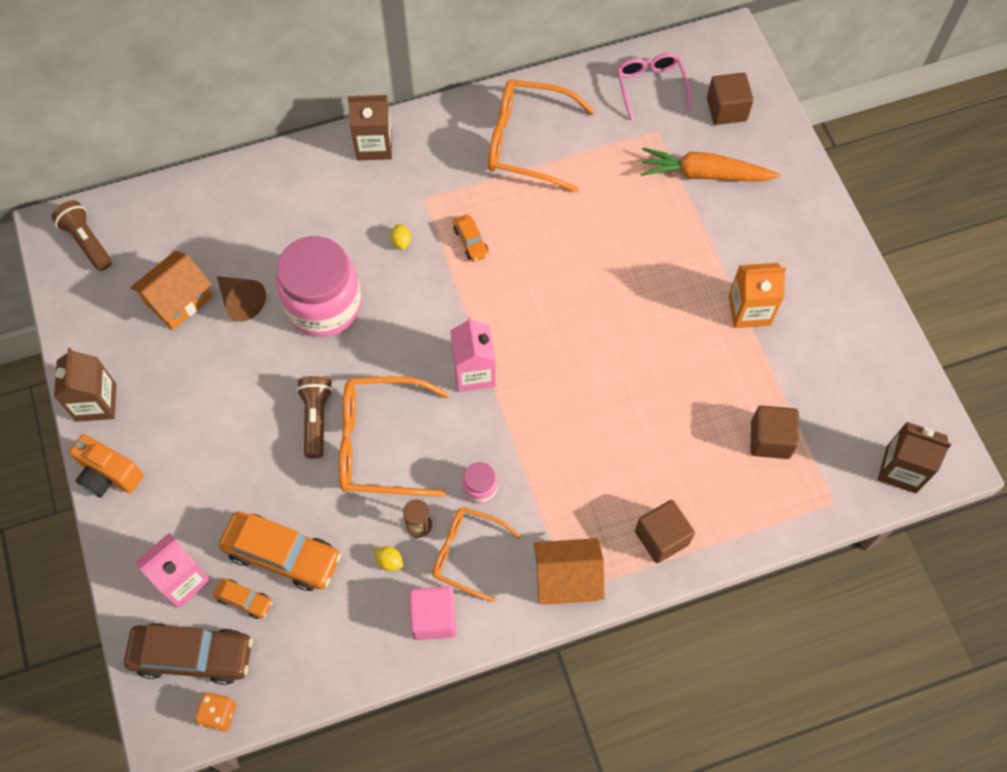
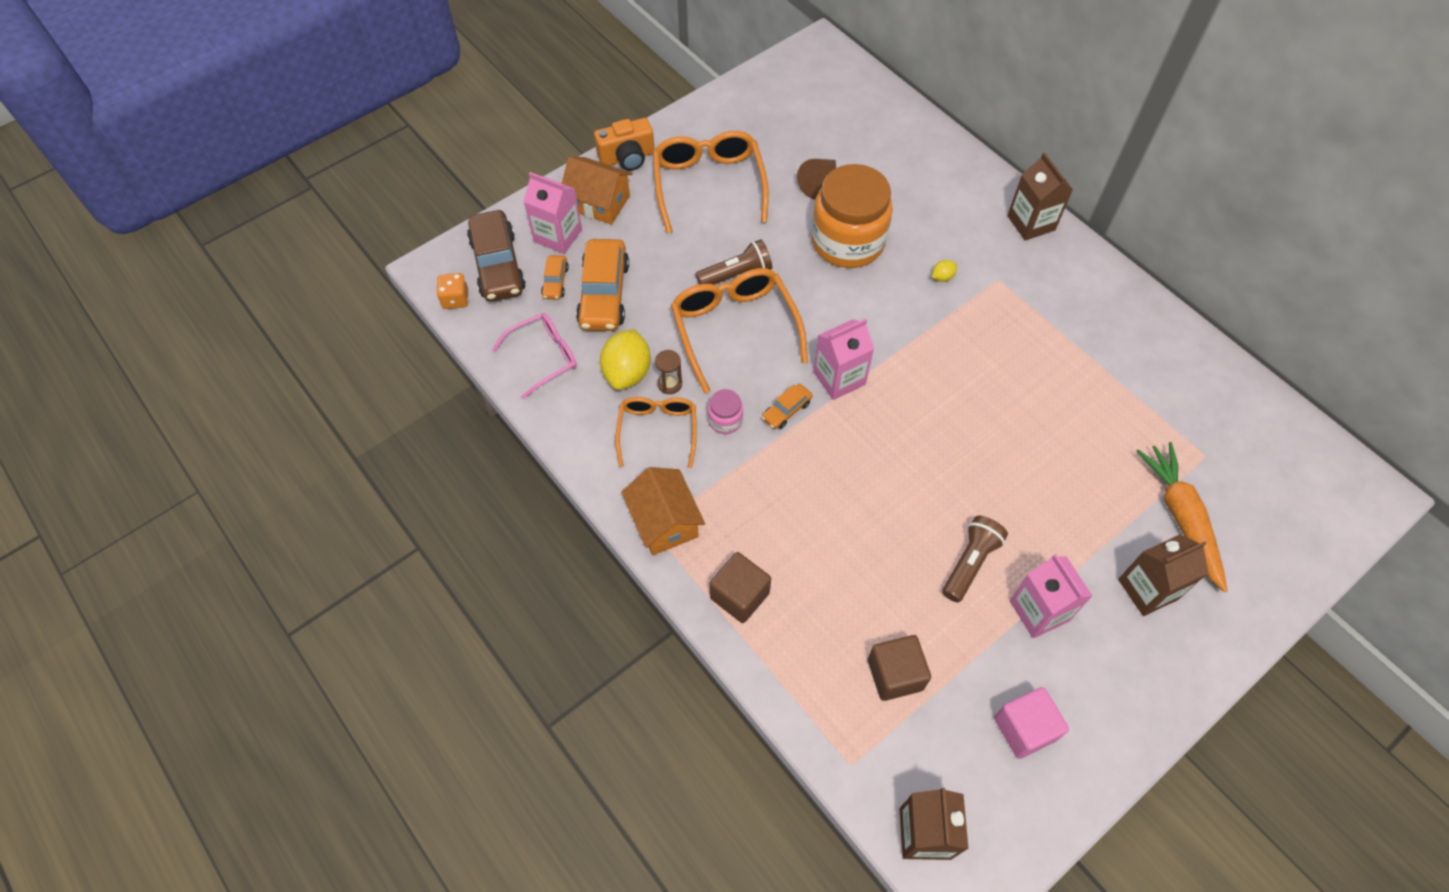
camera: 70 degrees right, 5 degrees down
(87, 242) = (821, 69): brown flashlight -> brown flashlight (970, 563)
(96, 402) = (684, 127): brown carton -> brown carton (1148, 589)
(109, 475) = (627, 158): orange camera -> orange camera turned 120 degrees counterclockwise
(178, 300) = (800, 143): orange house -> orange house (599, 203)
(323, 305) = (847, 242): pink jar -> orange jar
(389, 561) = (627, 373): yellow lemon -> yellow lemon, size x2.22
(434, 618) = (587, 424): pink cube -> pink cube (1024, 728)
(471, 242) = (974, 331): orange car -> orange car (786, 410)
(527, 142) = (1113, 342): orange glasses -> orange glasses (708, 185)
(650, 86) = (1256, 433): pink glasses -> pink glasses (544, 357)
(726, 109) = (1279, 517): brown cube -> none
(749, 310) = (1039, 611): orange carton -> pink carton

